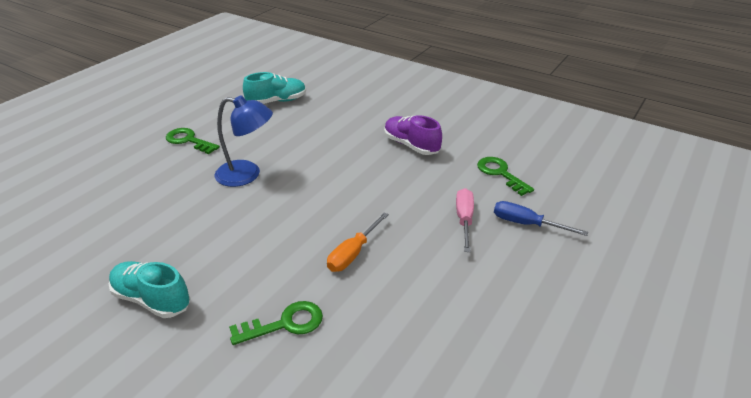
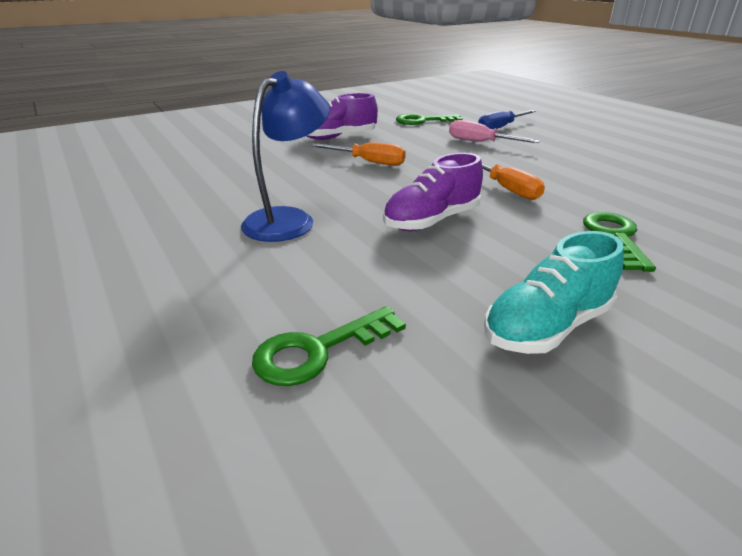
camera: 65 degrees left, 5 degrees down
(189, 140) = (120, 251): green key -> green key (318, 350)
(271, 229) = (432, 221): none -> purple shoe
(277, 101) = (124, 177): turquoise shoe -> none
(365, 175) = (368, 162): none -> orange screwdriver

